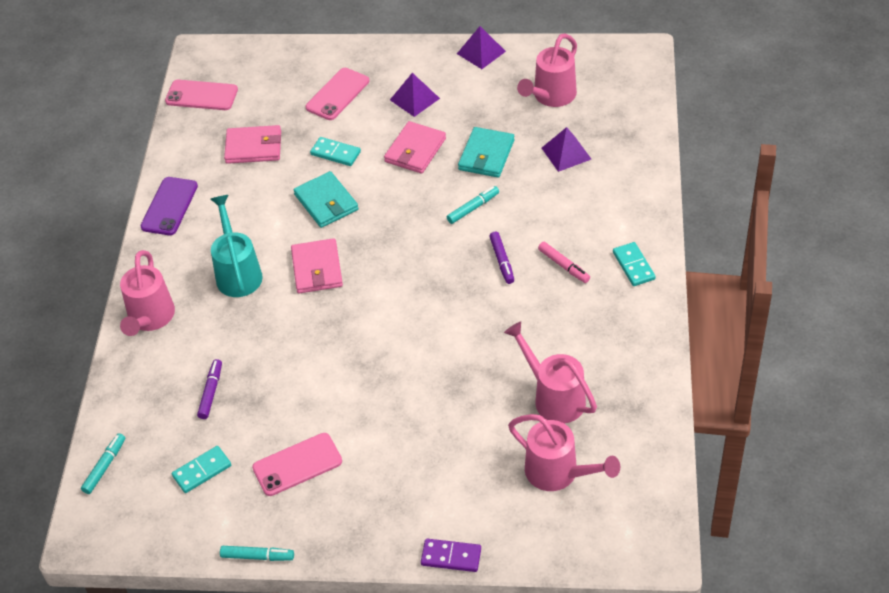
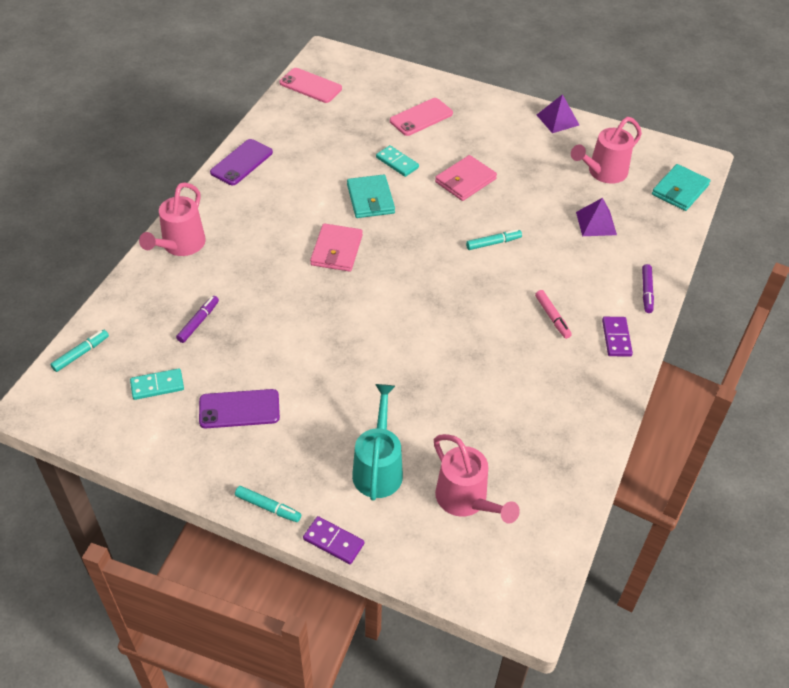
camera: 15 degrees right, 0 degrees up
(237, 272) = (270, 232): turquoise watering can -> turquoise watering can (378, 468)
(254, 147) = (332, 138): pink wallet -> none
(257, 556) = (165, 477): turquoise marker -> turquoise marker (268, 507)
(297, 465) = (239, 409): pink phone -> purple phone
(414, 99) = (484, 140): purple pyramid -> none
(486, 155) = (525, 203): turquoise wallet -> turquoise wallet (680, 190)
(502, 261) = (498, 295): purple marker -> purple marker (646, 292)
(553, 397) = (492, 429): pink watering can -> none
(633, 266) = (616, 338): turquoise domino -> purple domino

